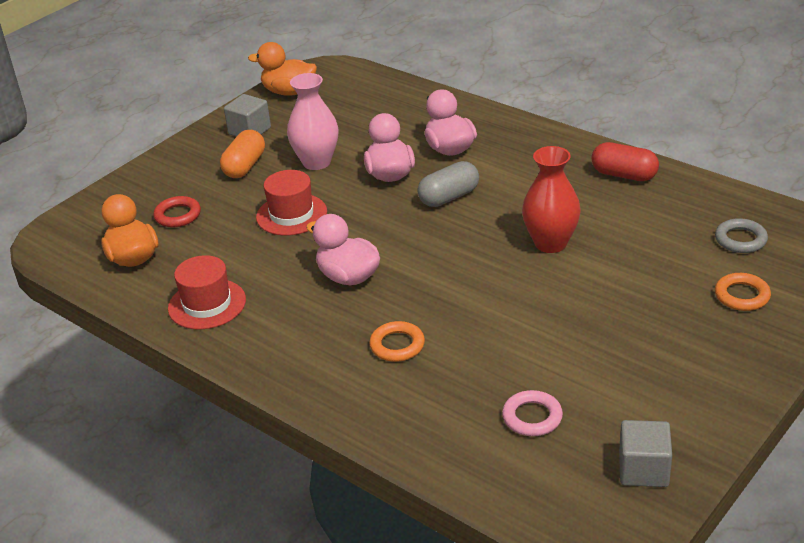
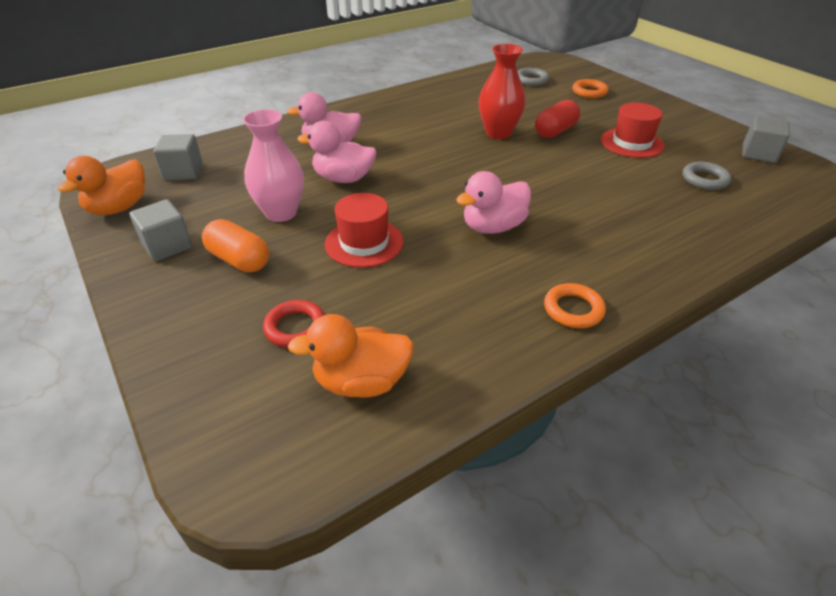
camera: 75 degrees left, 5 degrees up
(207, 304) = (495, 326): red hat -> red hat (632, 143)
(356, 96) = (183, 172): none -> grey cube
(397, 345) = (605, 219): orange ring -> orange ring (573, 309)
(449, 197) = (404, 159): grey capsule -> none
(532, 417) = (704, 179): pink ring -> grey ring
(624, 175) = (432, 94): red capsule -> red capsule (555, 131)

